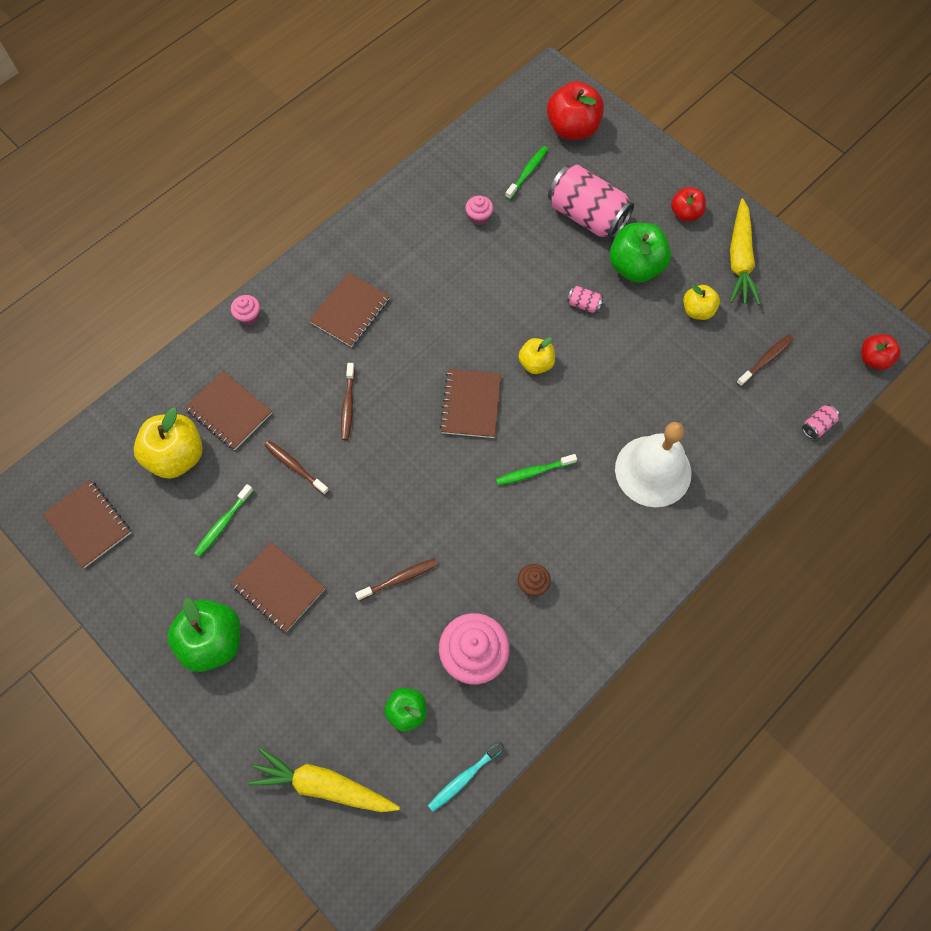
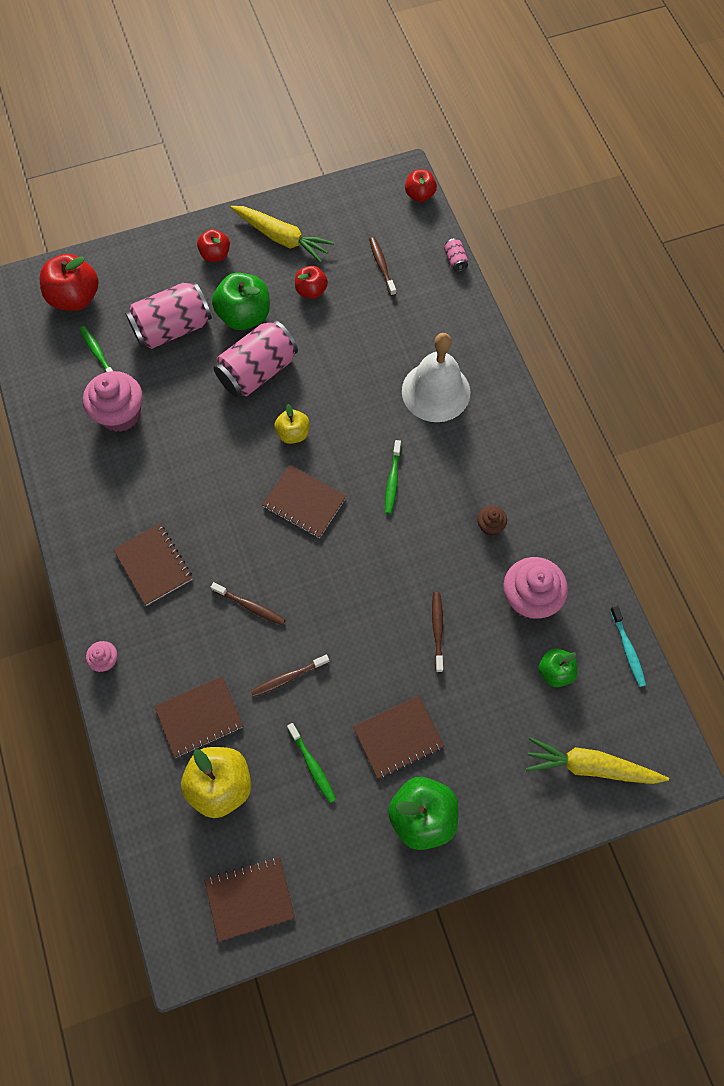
camera: 65 degrees left, 0 degrees up
(323, 785) = (590, 766): yellow carrot -> yellow carrot turned 60 degrees clockwise
(479, 217) = (120, 414): pink cupcake -> pink cupcake, size x2.06
(583, 304) = (257, 371): pink can -> pink can, size x2.45
(697, 310) = (311, 291): yellow apple -> red apple

